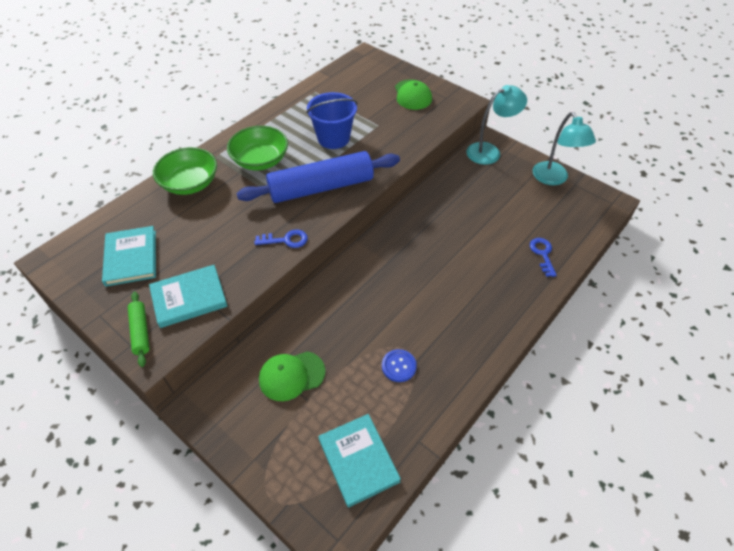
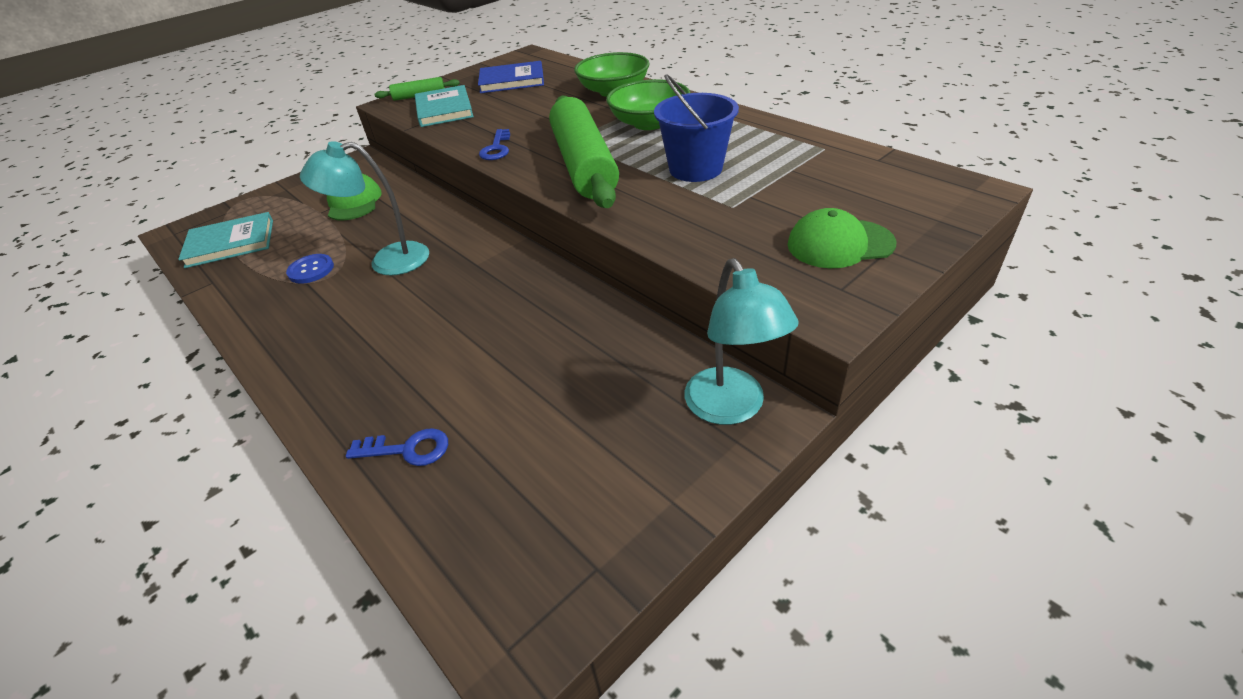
camera: 100 degrees right, 10 degrees down
(131, 257) = (512, 81): turquoise book -> blue book
(321, 187) = (584, 165): blue rolling pin -> green rolling pin
(553, 179) = (624, 521): turquoise lamp -> turquoise lamp (387, 261)

